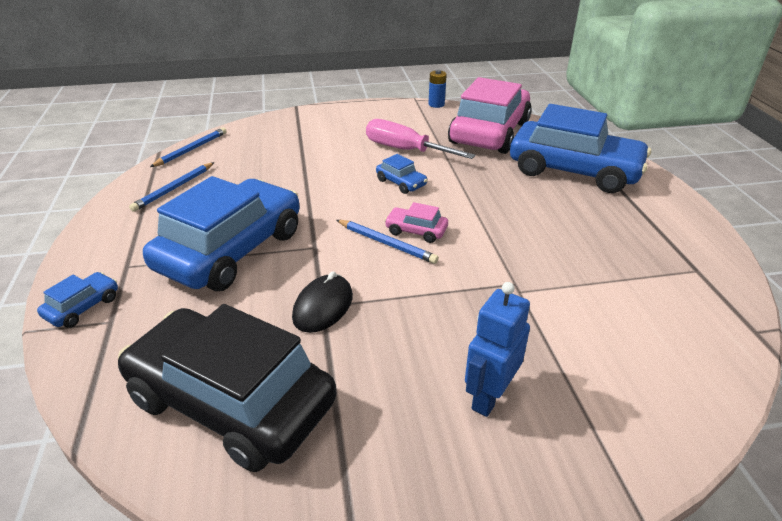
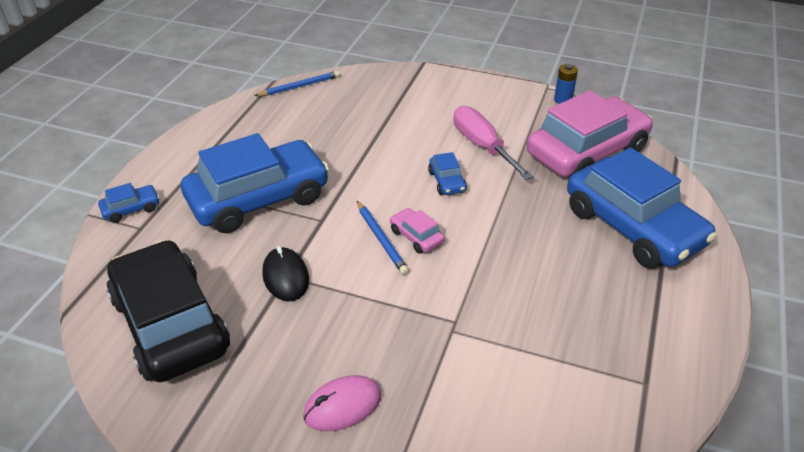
camera: 30 degrees right, 5 degrees up
(174, 188) = (259, 123): blue pencil -> none
(323, 307) = (286, 277): black mouse -> black mouse turned 75 degrees counterclockwise
(489, 396) = (342, 406): blue robot -> pink mouse

